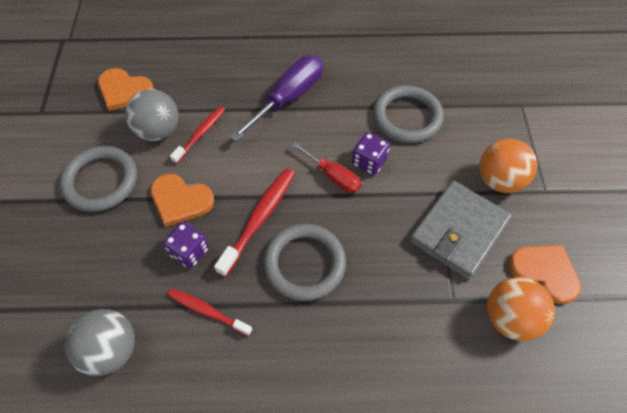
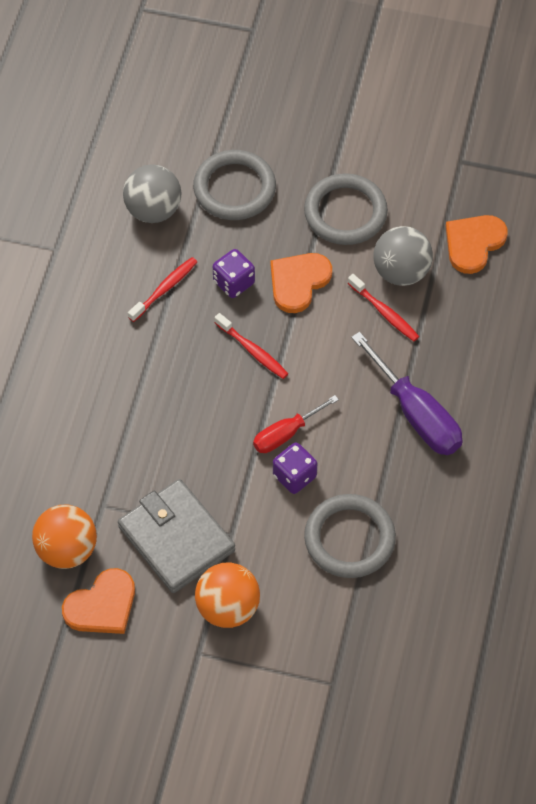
camera: 105 degrees right, 0 degrees up
(259, 219) = (253, 351): red toothbrush -> red toothbrush, size x0.66
(304, 263) = (187, 381): grey ring -> grey ring (234, 188)

